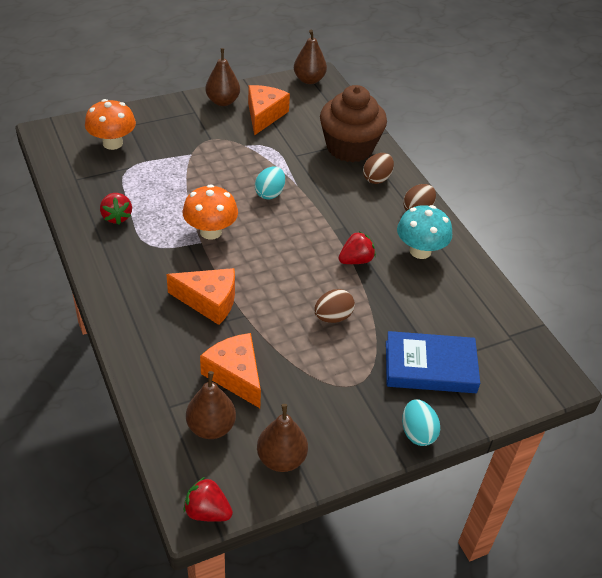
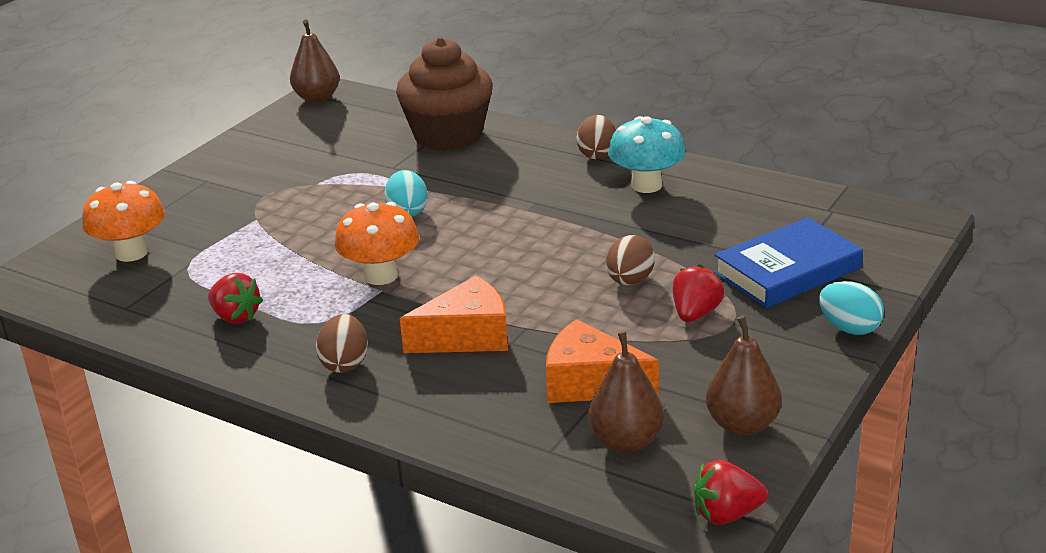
camera: 30 degrees left, 15 degrees down
(223, 101) = (232, 157): brown pear -> none
(264, 115) = (304, 149): orange cheese -> none
(356, 260) = (588, 223): red strawberry -> red strawberry (695, 314)
(377, 178) = (516, 148): brown egg -> brown egg (345, 363)

